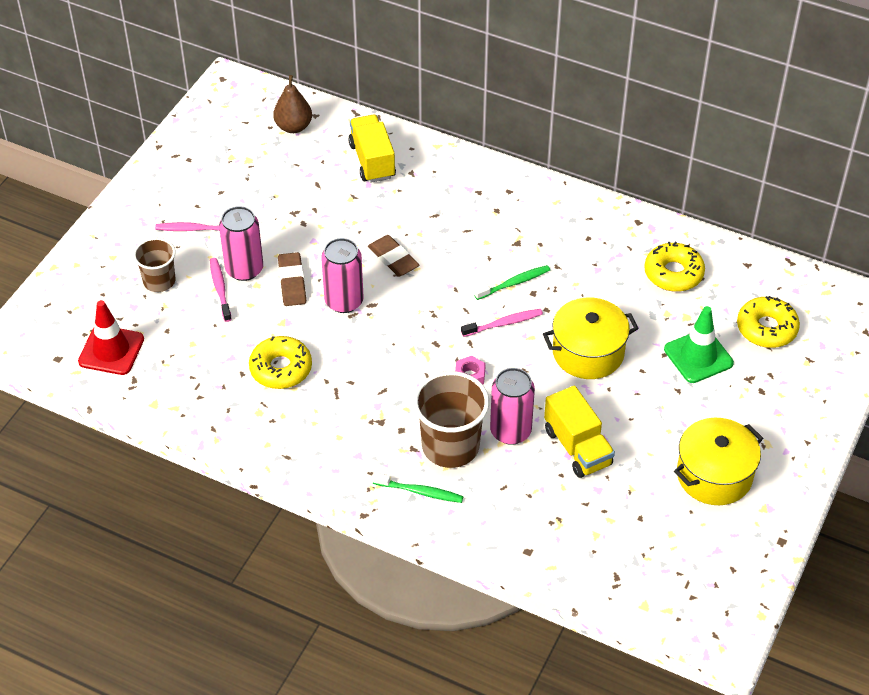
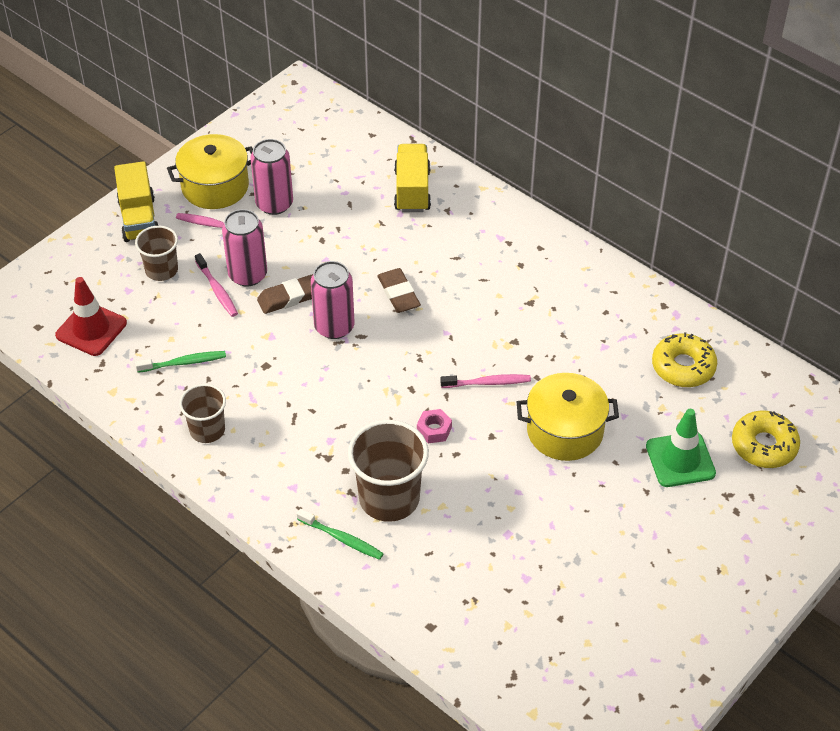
camera: 15 degrees right, 0 degrees up
(220, 289) = (217, 290): pink toothbrush -> pink toothbrush turned 150 degrees clockwise
(258, 421) = (207, 430): none -> brown cup
(281, 368) = (248, 382): yellow donut -> none
(292, 282) = (289, 297): brown eraser -> brown eraser turned 60 degrees clockwise
(293, 127) = (346, 142): brown pear -> none
(510, 431) = (456, 496): pink can -> pink can (274, 204)
(514, 283) = (512, 343): green toothbrush -> green toothbrush (184, 363)
(577, 447) = (520, 528): yellow truck -> yellow truck (139, 219)
(714, 475) = (654, 590): yellow pot -> yellow pot (215, 186)

